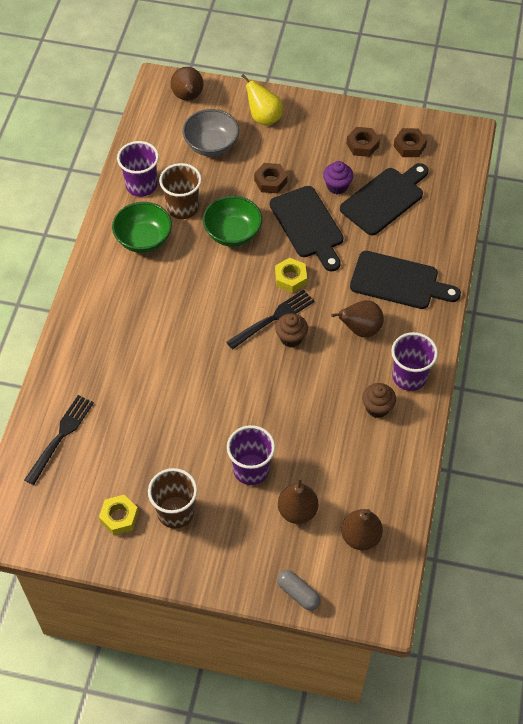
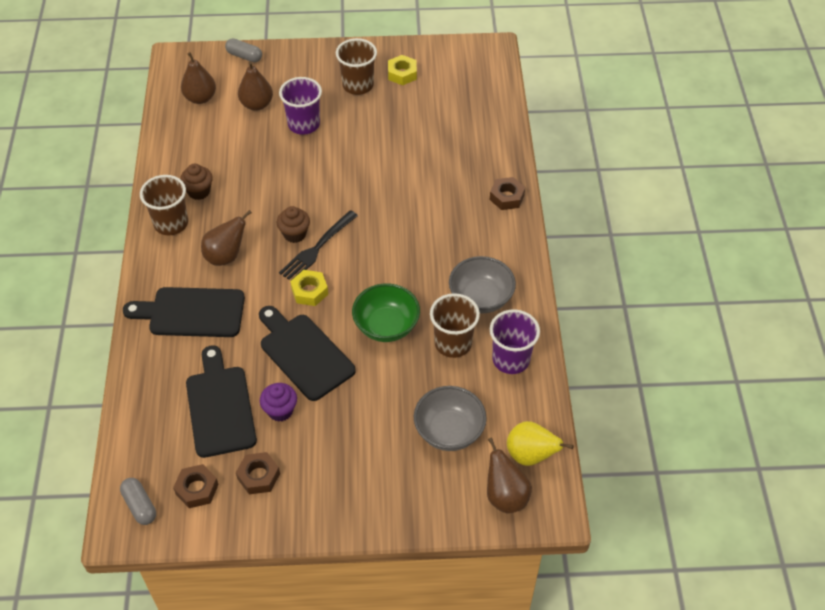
camera: 165 degrees right, 5 degrees down
(60, 436) = (477, 115): black fork -> none
(143, 239) = (480, 298): green bowl -> grey bowl
(264, 117) = (396, 488): yellow pear -> yellow pear (530, 455)
(270, 181) = (362, 399): brown nut -> brown nut (507, 197)
(384, 199) = (220, 407): black cutting board -> black cutting board turned 135 degrees clockwise
(409, 377) = (171, 223): purple cup -> brown cup
(452, 144) = (140, 505): none -> grey capsule

